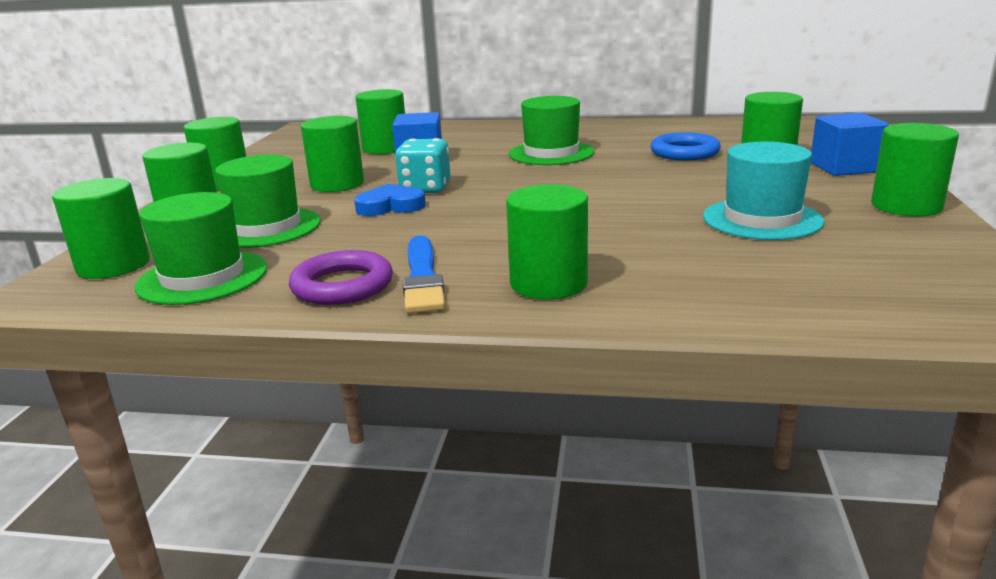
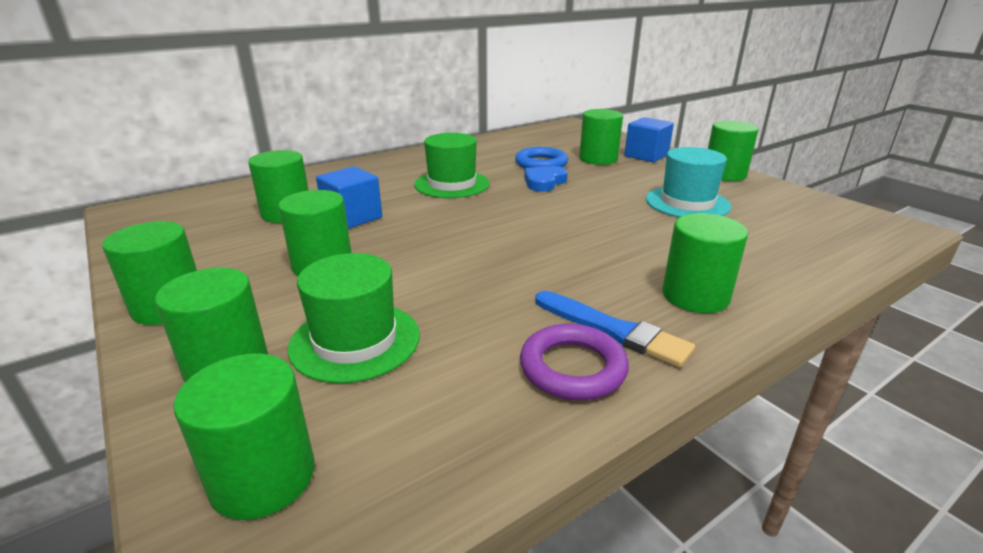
camera: 45 degrees left, 5 degrees up
(202, 277) = (421, 430): green hat -> none
(390, 206) = (430, 272): blue heart -> blue heart (544, 182)
(425, 188) = (422, 244): turquoise dice -> none

